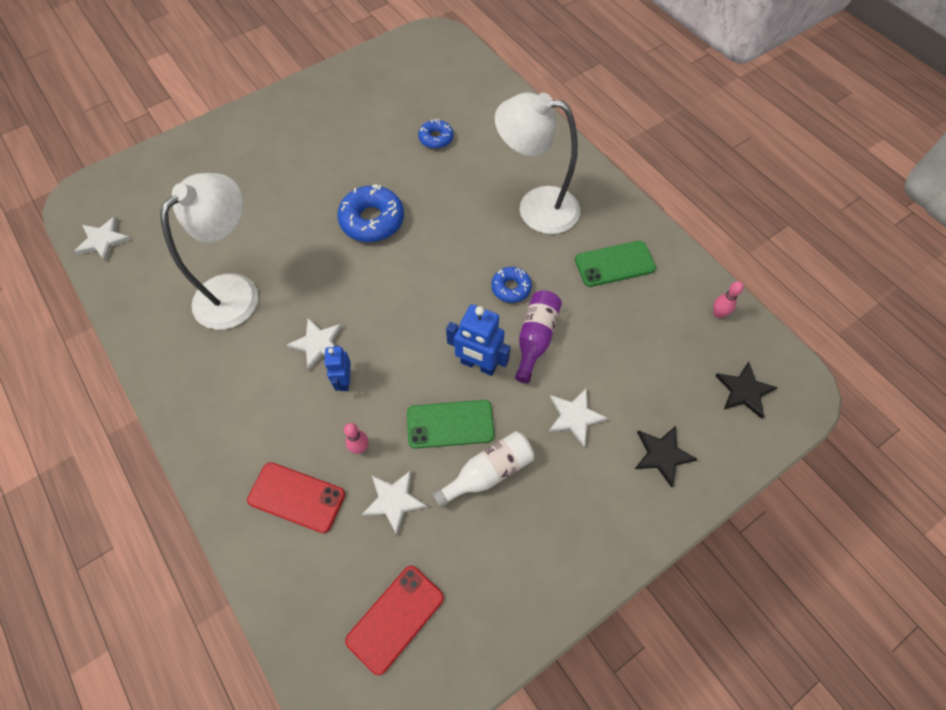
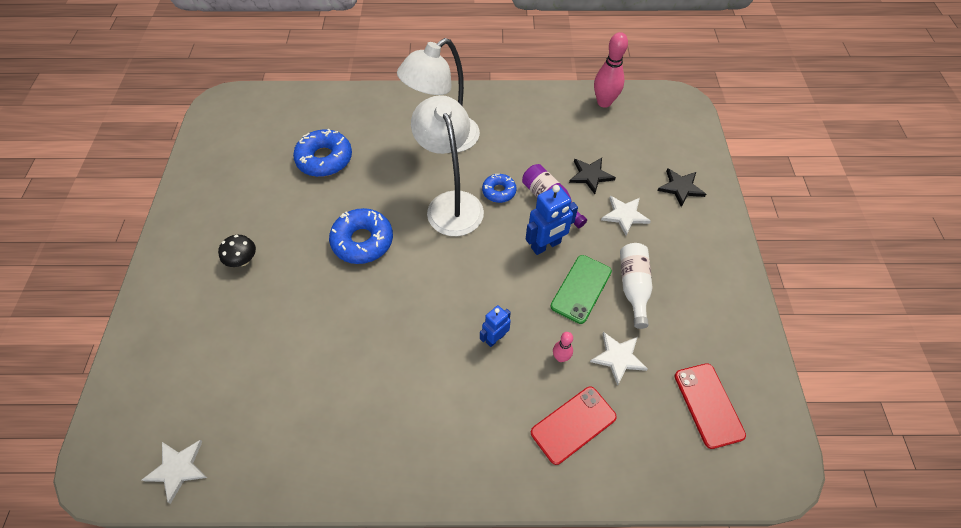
camera: 55 degrees left, 5 degrees down
(236, 291) = (344, 375): white lamp -> white lamp (451, 203)
(295, 156) = (243, 260): none -> black mushroom
(318, 344) = (447, 339): white star -> none
(344, 381) = (495, 338): blue robot -> blue robot turned 105 degrees clockwise
(436, 138) = (324, 159): blue donut -> blue donut, size x1.73
(614, 264) = (527, 127): green phone -> none
(718, 314) = (604, 102): pink bowling pin -> pink bowling pin, size x1.92
(744, 391) = (664, 124): black star -> black star (590, 175)

